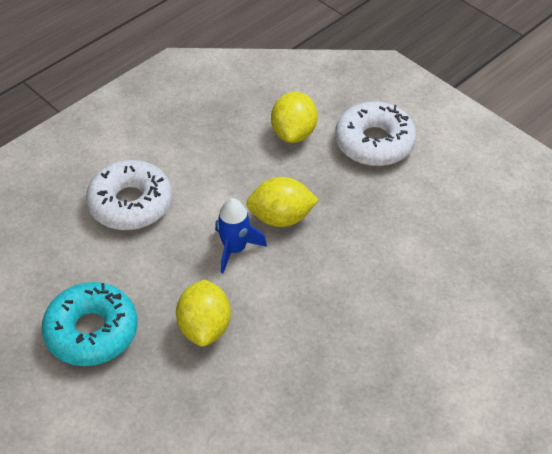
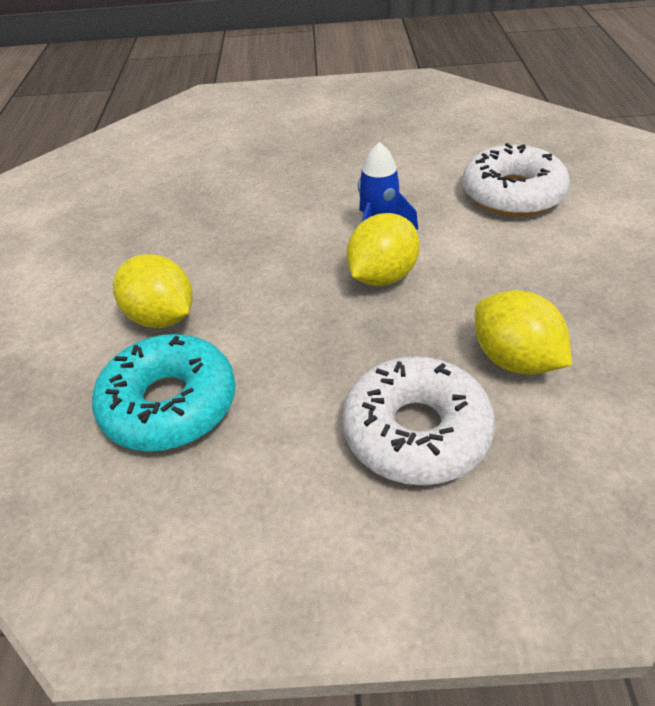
camera: 135 degrees right, 5 degrees down
(92, 332) = (384, 133): turquoise donut -> turquoise donut (169, 404)
(204, 327) = (316, 180): yellow lemon -> yellow lemon (161, 317)

